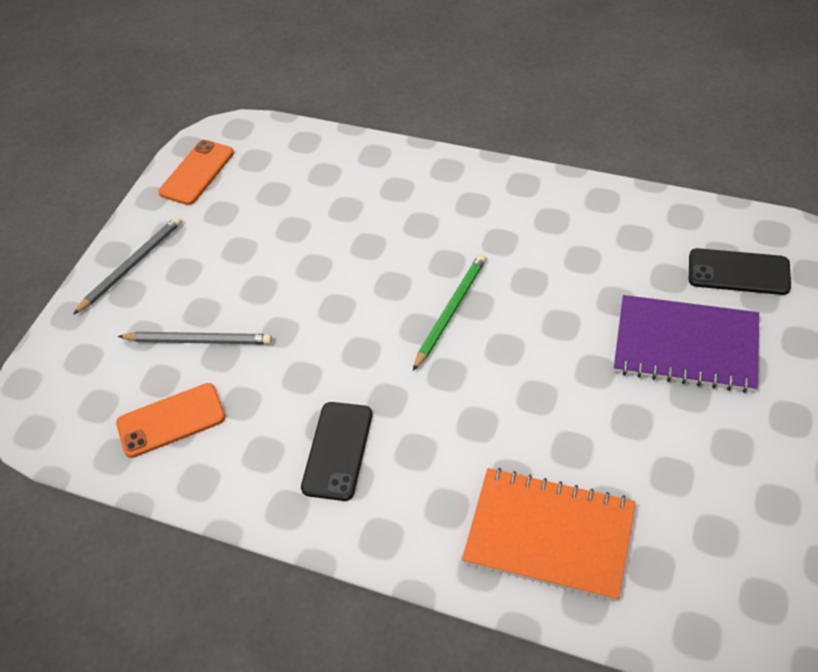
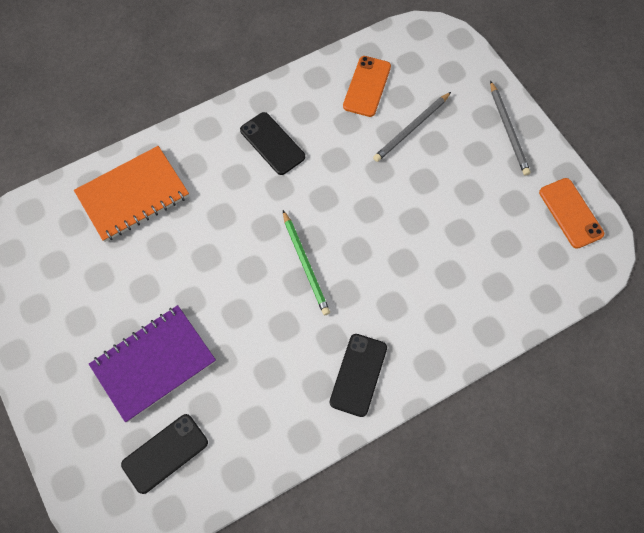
camera: 125 degrees right, 15 degrees up
(509, 203) = (358, 375): none -> black phone

